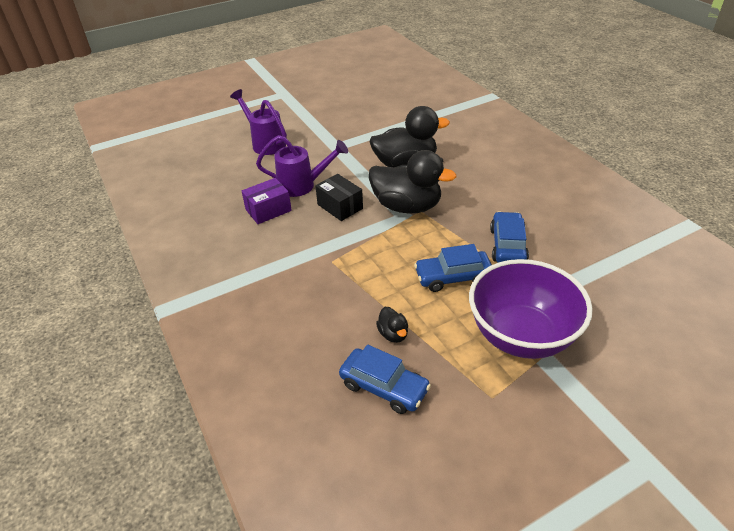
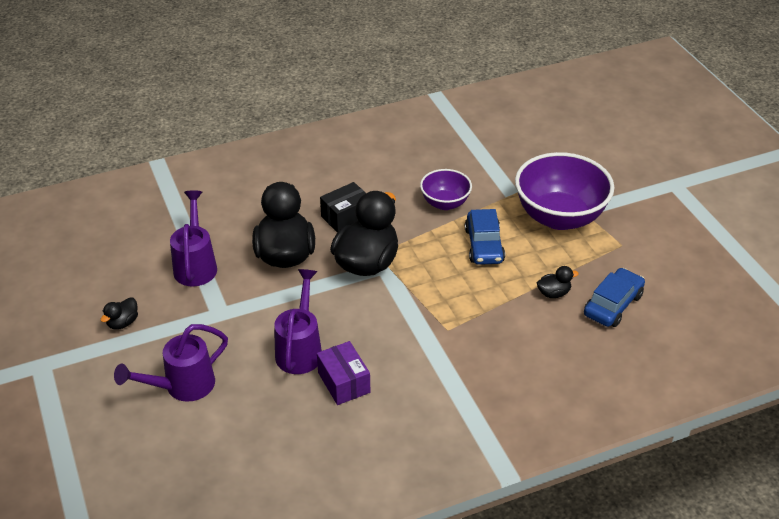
camera: 85 degrees left, 0 degrees up
(322, 112) = (123, 323): none -> black duck
(340, 206) = (353, 317): black box -> black box (346, 217)
(384, 129) = (196, 265): none -> purple watering can
(507, 245) = (445, 203): blue car -> purple bowl

